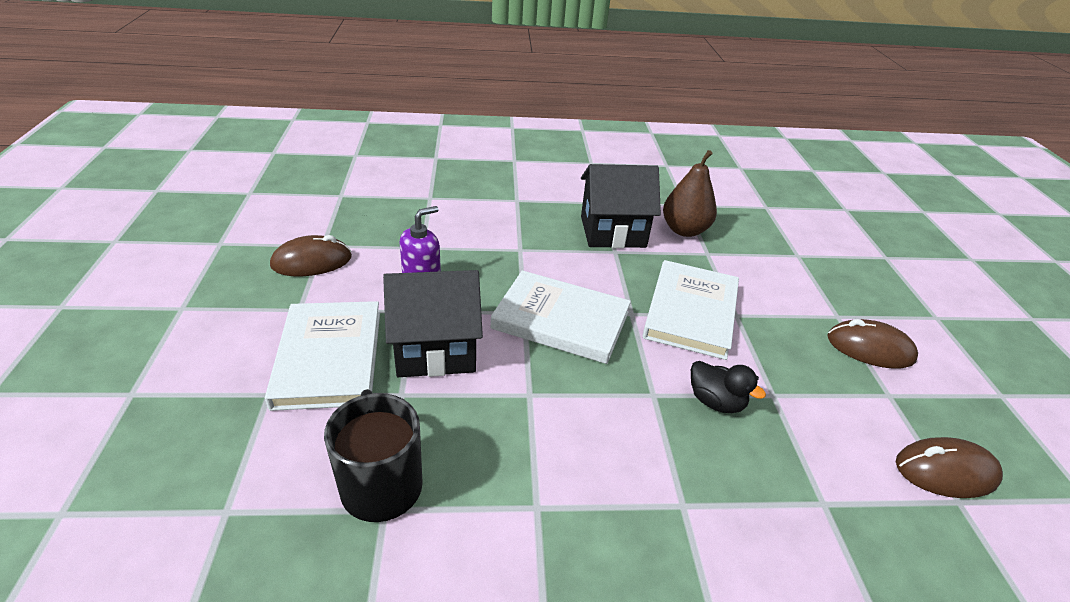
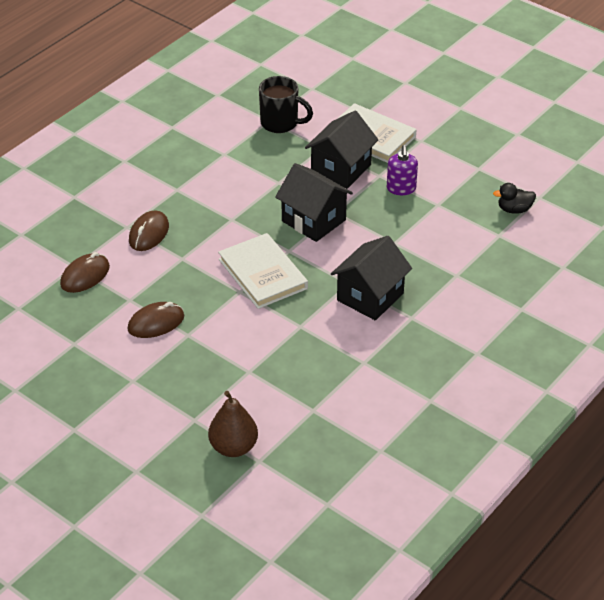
camera: 135 degrees right, 5 degrees up
(312, 261) = (463, 158): brown mouse -> brown mouse (149, 233)
(561, 320) = (313, 220): white book -> black house
(684, 230) = (334, 335): brown pear -> brown pear (233, 447)
(715, 402) = (203, 235): black duck -> black duck (514, 209)

